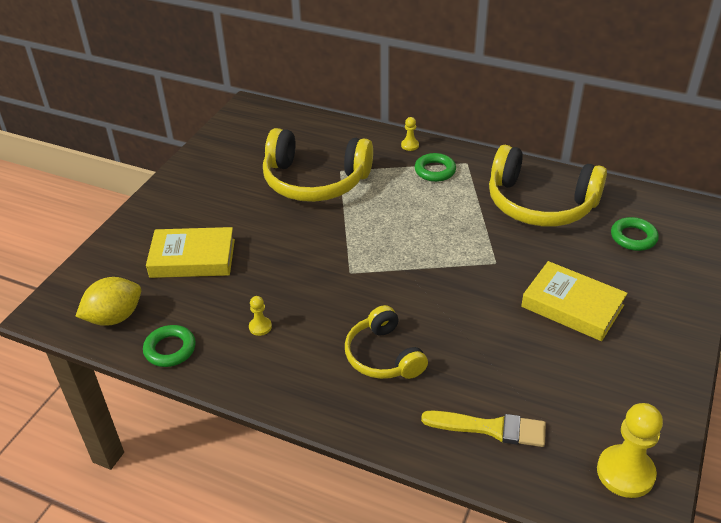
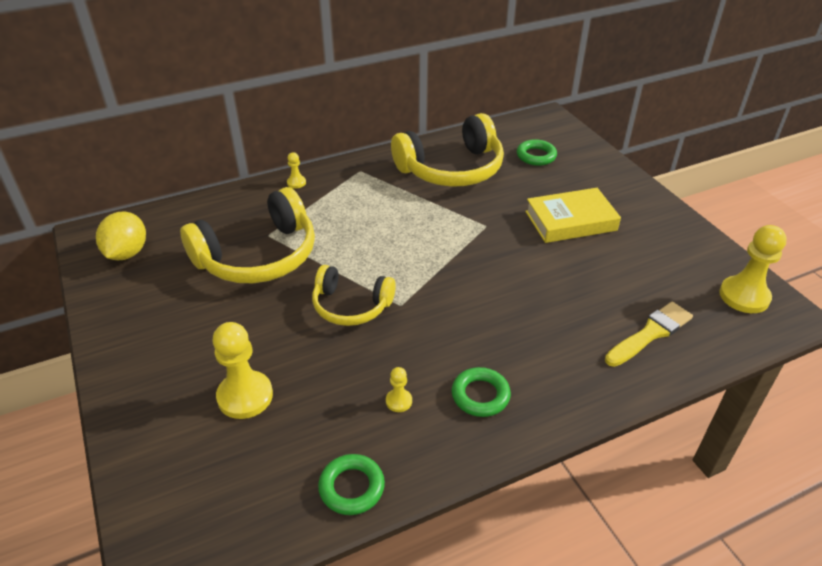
camera: 50 degrees left, 0 degrees up
(114, 317) = (250, 510): yellow lemon -> yellow lemon (127, 253)
(192, 258) = (245, 396): yellow book -> yellow pawn
(383, 356) = (519, 344): yellow headphones -> yellow headphones (351, 306)
(435, 171) = (345, 190): green ring -> green ring (480, 395)

